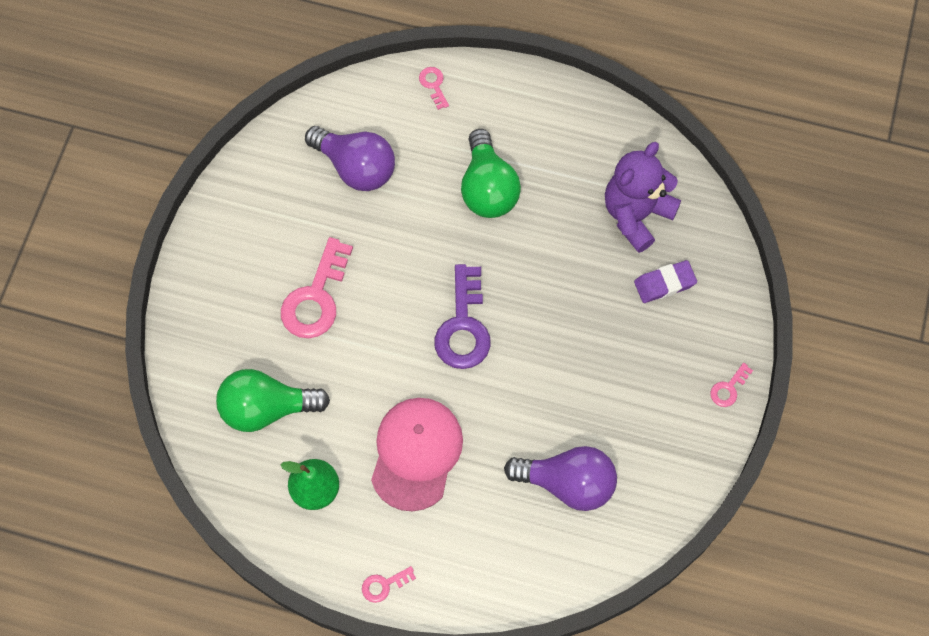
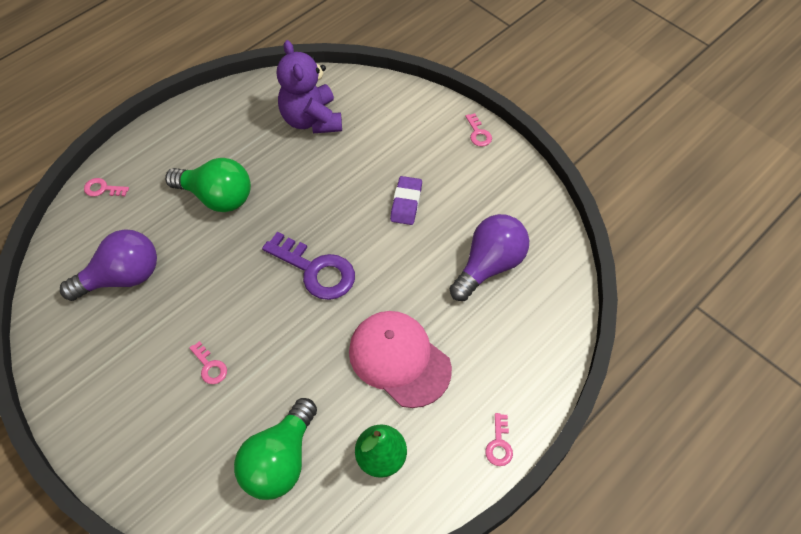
camera: 60 degrees left, 10 degrees down
(316, 297) = (210, 366): pink key -> pink key, size x0.47
(664, 283) = (375, 130): purple eraser -> purple eraser (406, 203)

